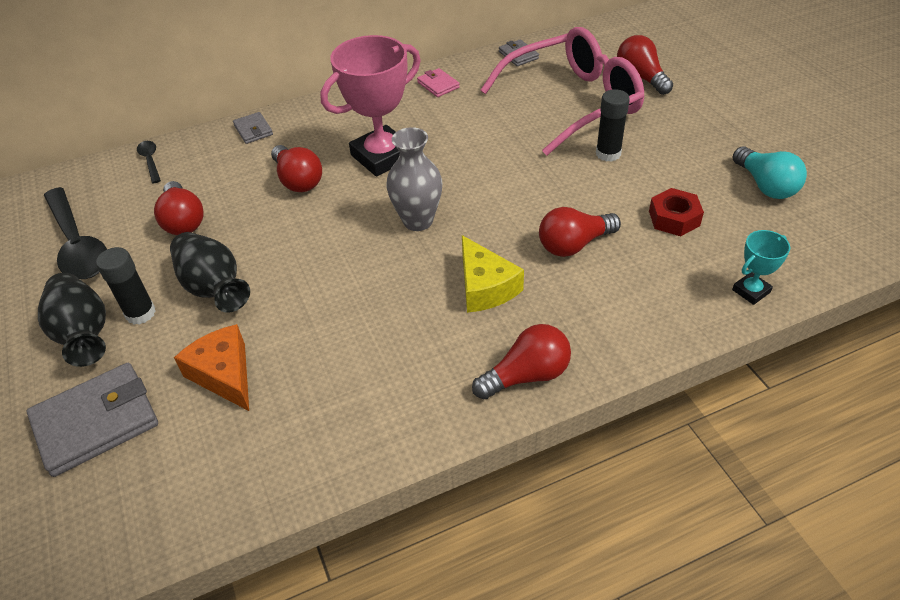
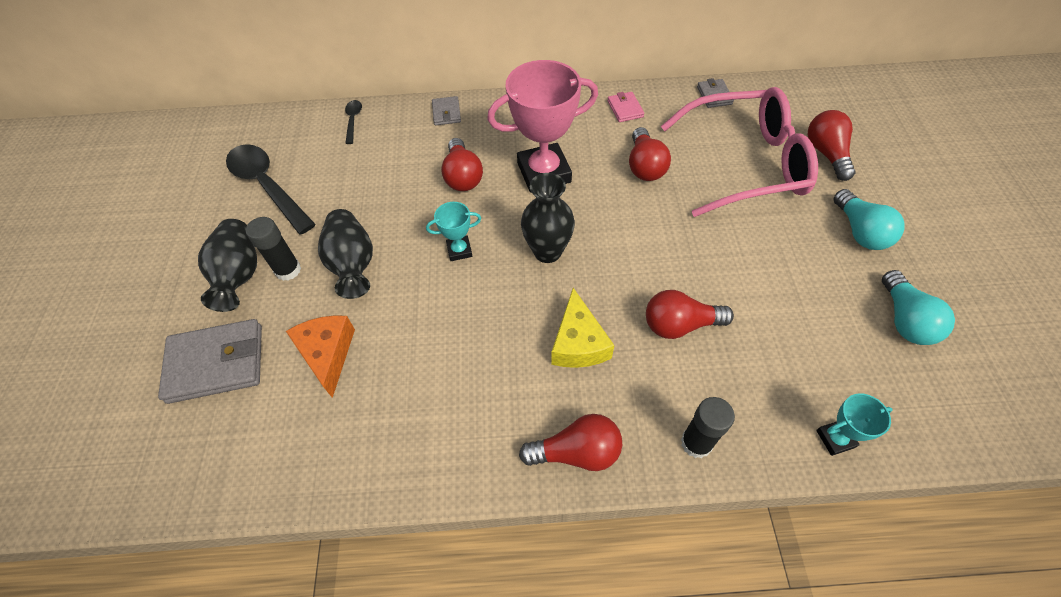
camera: 20 degrees right, 10 degrees up
(77, 244) = (268, 186): black spoon -> black spoon turned 150 degrees clockwise
(183, 221) = (355, 189): red light bulb -> red light bulb (645, 166)
(326, 244) = (459, 250): none -> turquoise trophy
(418, 221) = (547, 251): grey vase -> black vase
(608, 154) = (756, 232): black glue stick -> black glue stick (696, 443)
(674, 218) = (791, 327): red nut -> none
(698, 130) = (860, 232): none -> turquoise light bulb

